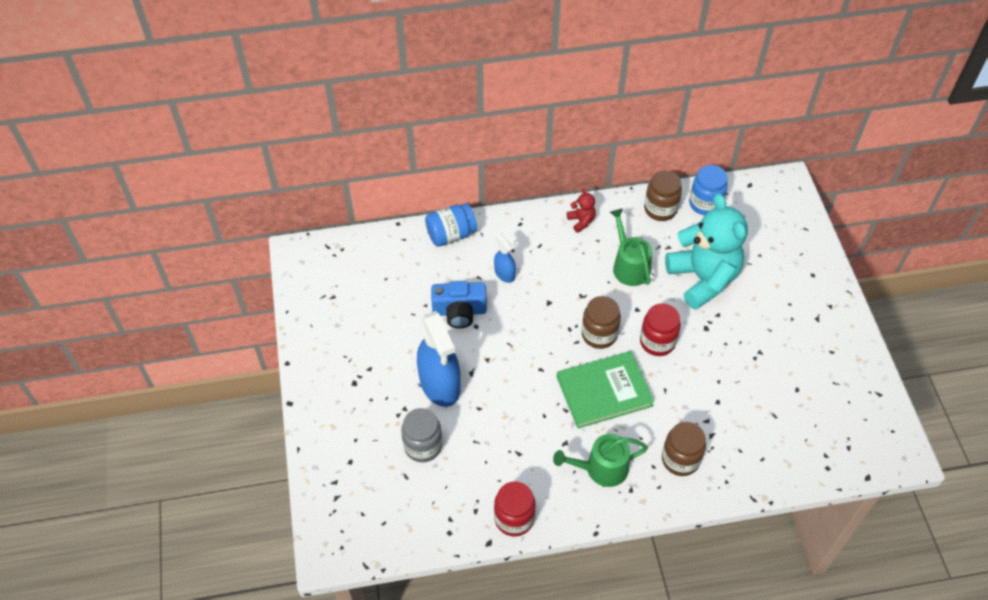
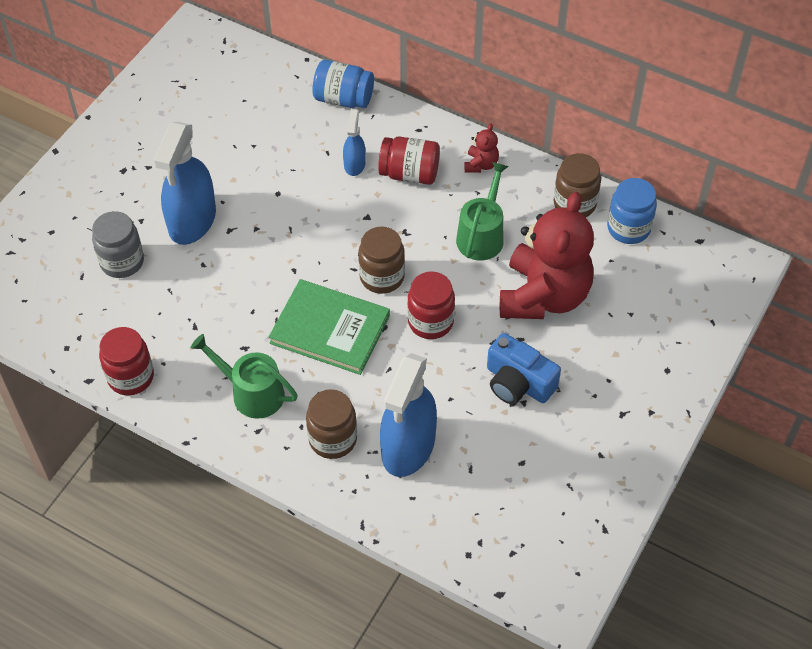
camera: 40 degrees right, 0 degrees up
(459, 311) = (277, 170): blue camera -> blue camera (518, 383)
(545, 256) = (409, 174): none -> red jar
(703, 279) = (543, 296): turquoise teddy bear -> red teddy bear
(727, 429) = (408, 447): none -> blue spray bottle

